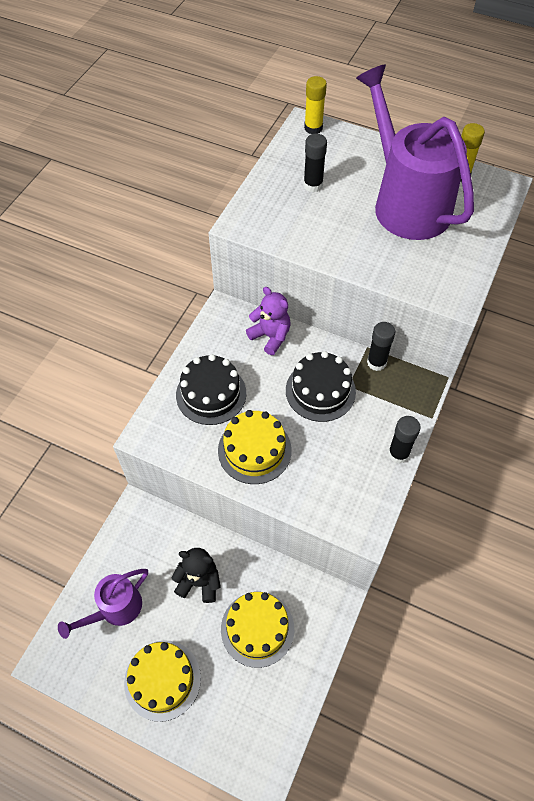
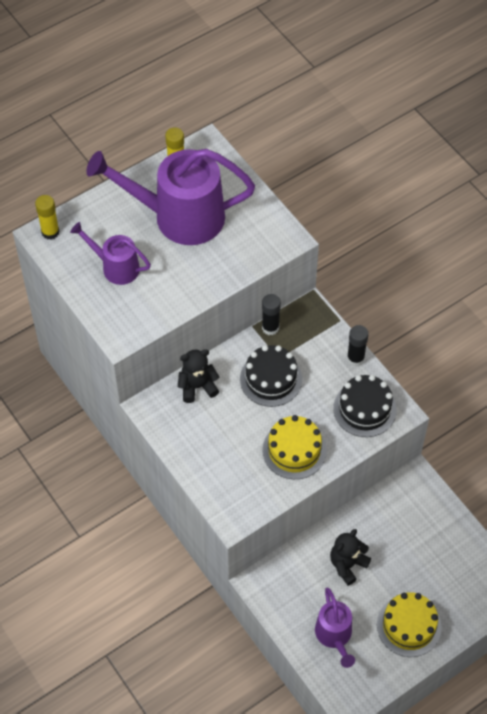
camera: 60 degrees left, 0 degrees up
(211, 394) = (224, 456): black cake -> black cake (364, 409)
(257, 629) = (407, 542): yellow cake -> none
(270, 336) = (197, 386): purple teddy bear -> black teddy bear
(313, 185) = (115, 267): black glue stick -> purple watering can

